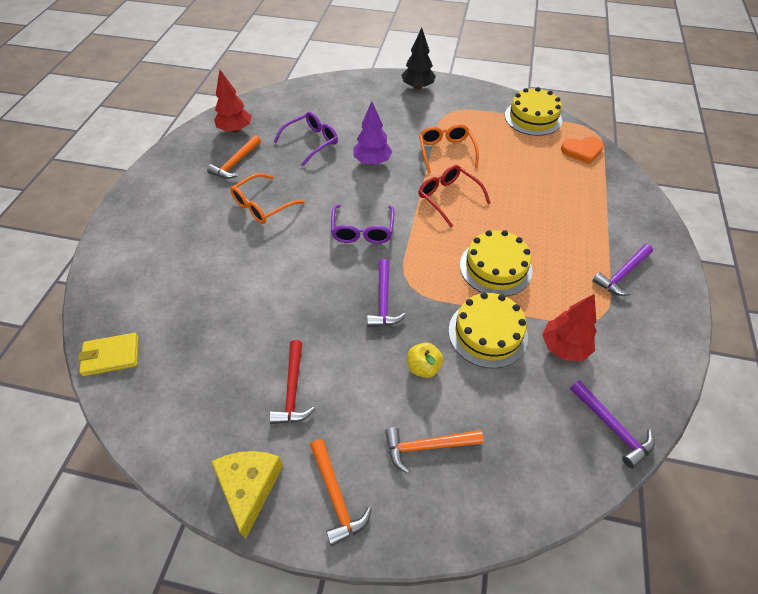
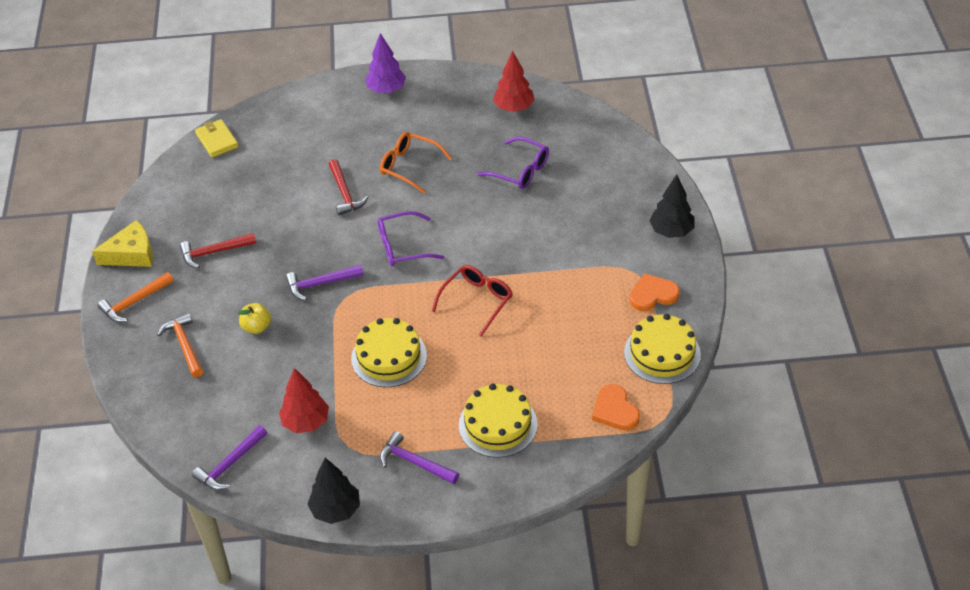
camera: 75 degrees right, 5 degrees down
(236, 163) = (462, 127): orange hammer -> none
(269, 258) = (345, 193): none -> red hammer
(372, 161) = (509, 227): purple tree -> purple tree (386, 89)
(446, 152) = (554, 284): orange glasses -> none
(475, 109) = (653, 295): none -> orange heart
(488, 333) = (305, 364): yellow cake -> yellow cake (498, 424)
(675, 343) = (335, 510): none -> black tree

